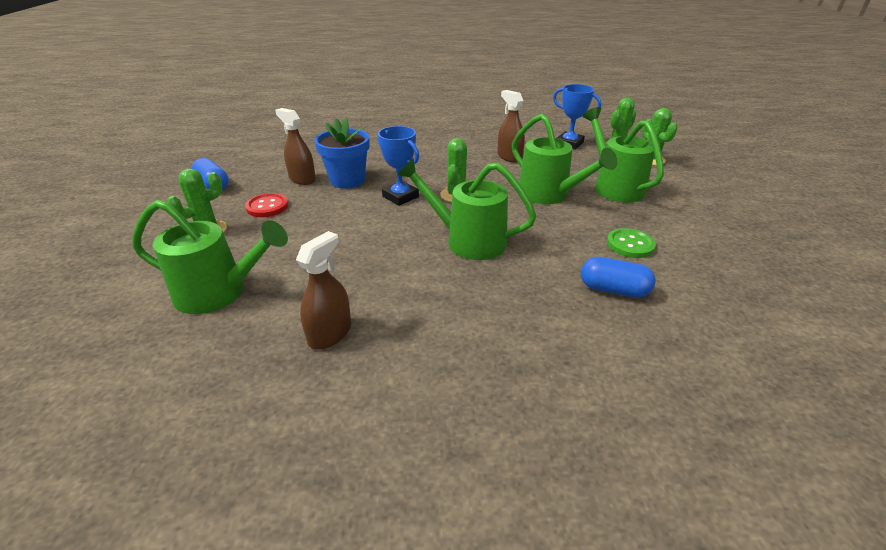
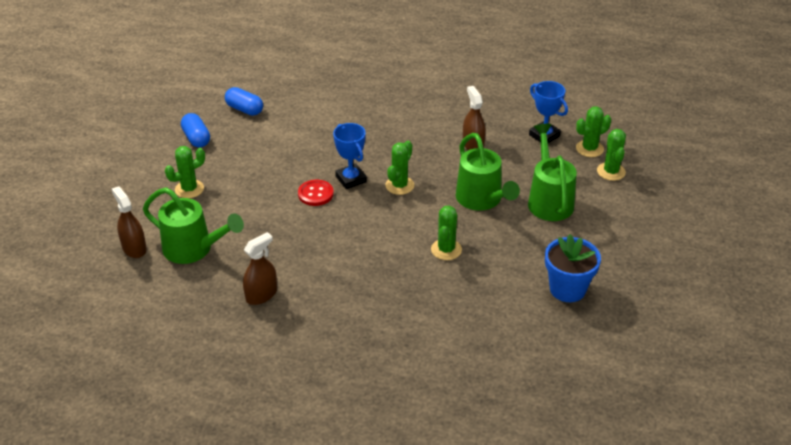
camera: 15 degrees right, 5 degrees up
(267, 206) = (238, 171): red button -> red button (315, 194)
(302, 179) = (272, 143): brown spray bottle -> brown spray bottle (134, 248)
(347, 180) = (311, 151): blue flower pot -> blue flower pot (567, 289)
(467, 240) = (386, 236): green watering can -> none
(543, 243) = (446, 250): none -> green cactus
(613, 290) = (474, 300): blue capsule -> blue capsule (244, 109)
(630, 244) = (516, 264): green button -> none

